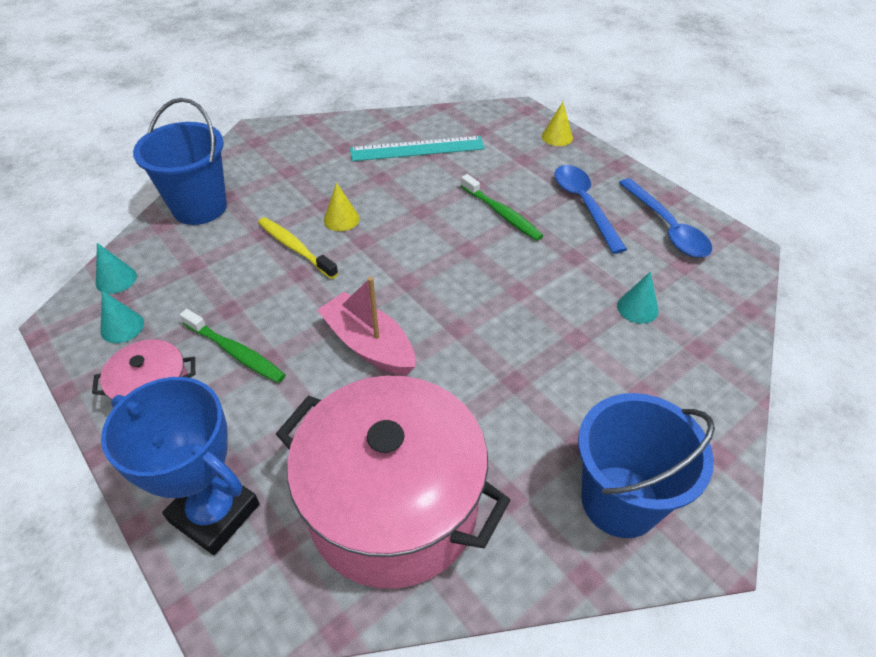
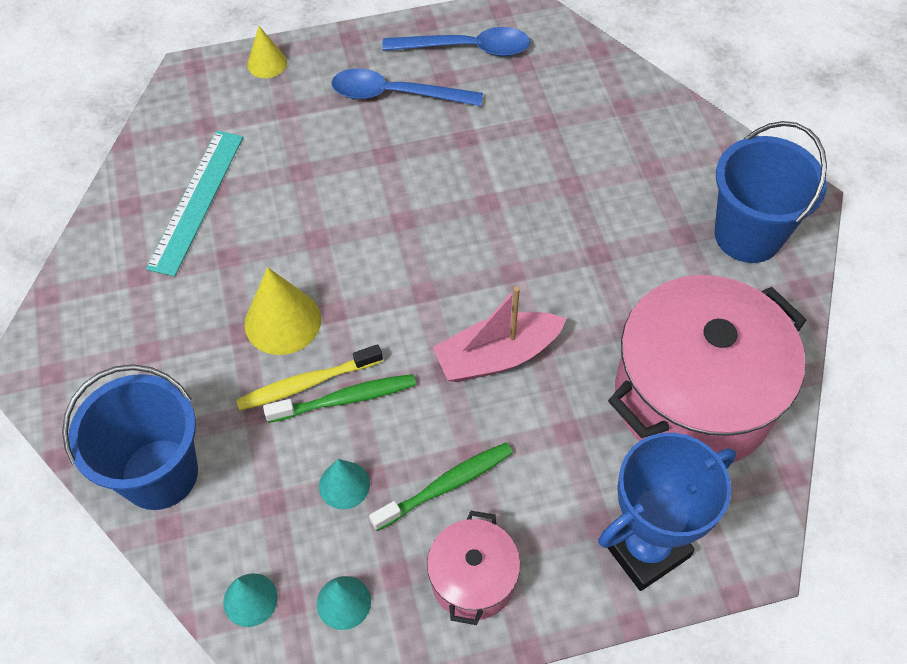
camera: 65 degrees left, 10 degrees up
(341, 219) = (282, 321): yellow cone -> yellow cone, size x1.64
(502, 214) = (366, 168): green toothbrush -> green toothbrush (345, 399)
(637, 308) = (558, 123): turquoise cone -> turquoise cone (344, 485)

